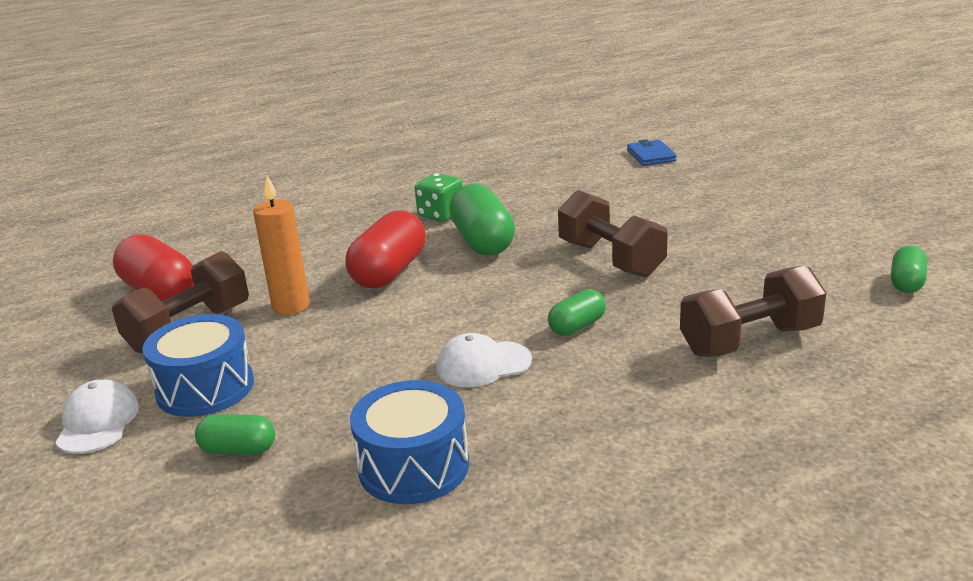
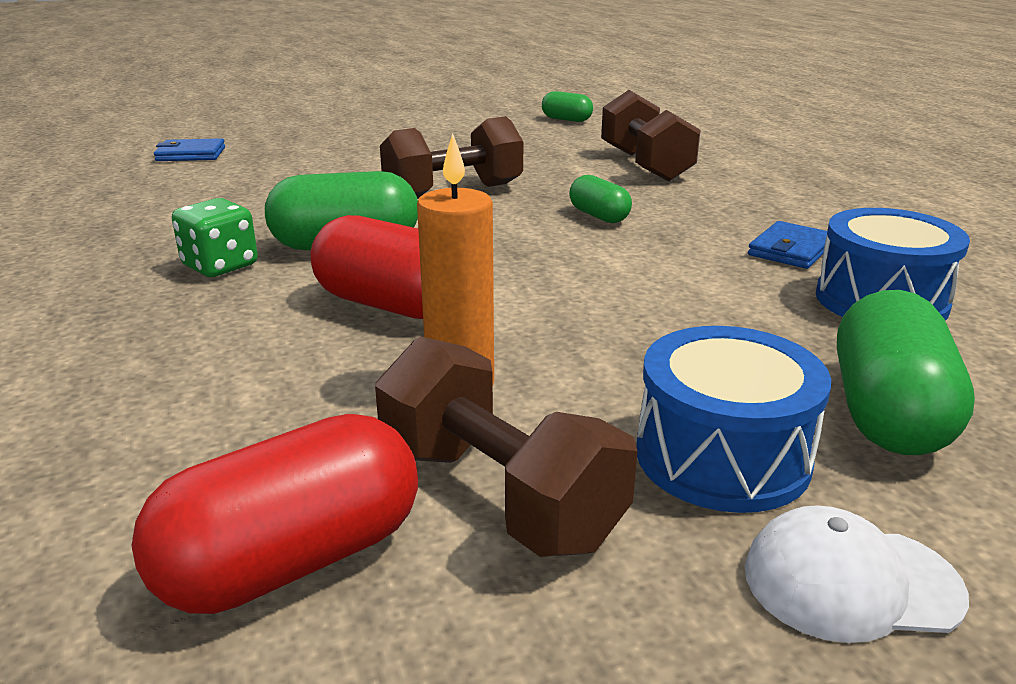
camera: 85 degrees left, 0 degrees up
(238, 450) = (888, 413): green capsule -> green capsule, size x1.81
(483, 364) = (671, 260): white cap -> none
(522, 425) = (791, 250): none -> blue wallet

